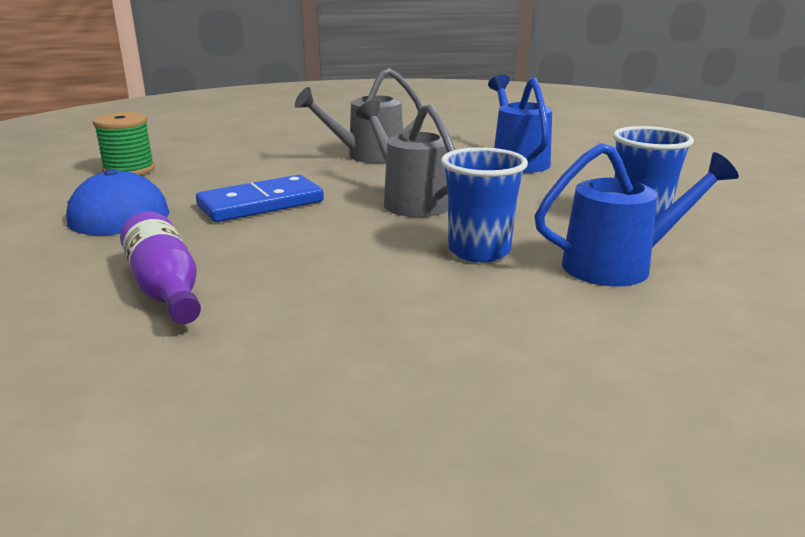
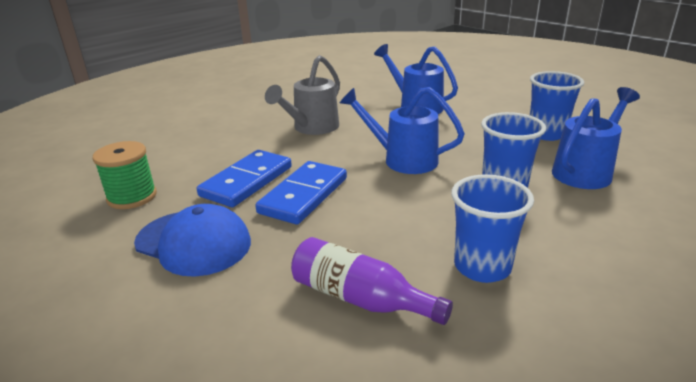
camera: 30 degrees left, 5 degrees up
(233, 182) = (247, 181): none -> blue domino
(319, 305) = (482, 267): none -> blue cup
(410, 201) = (402, 159): grey watering can -> blue watering can

